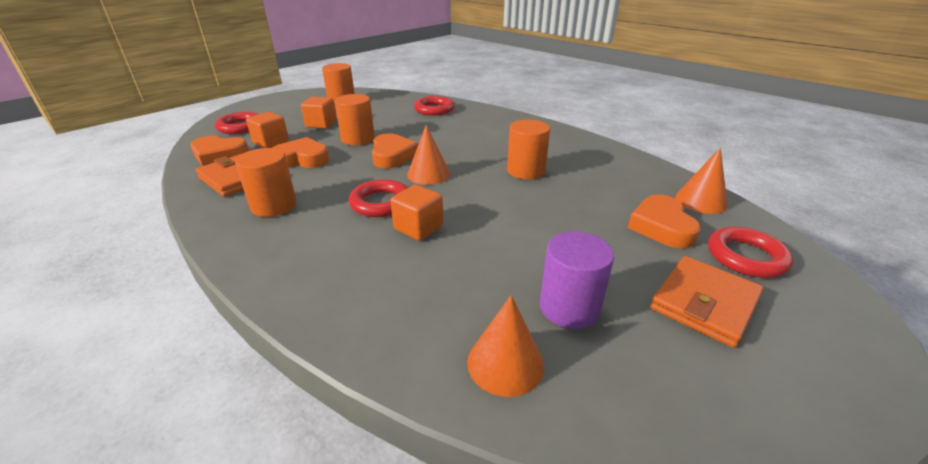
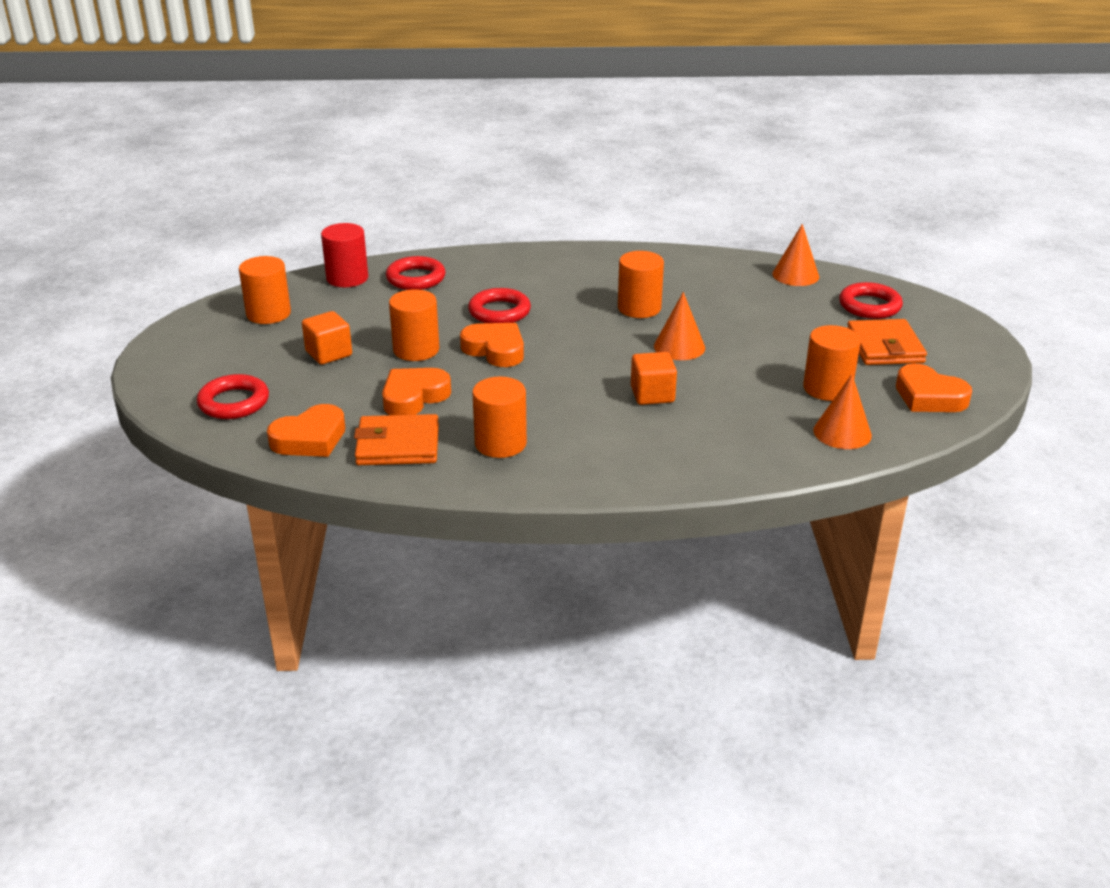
camera: 45 degrees left, 0 degrees up
(271, 142) = (328, 399): orange cube -> none
(381, 203) = (584, 393): red ring -> red ring (499, 312)
(405, 99) = (347, 278): none -> red cylinder
(428, 174) = (567, 350): orange cone -> orange cone (679, 347)
(569, 307) = (827, 388): purple cylinder -> orange cylinder
(661, 227) = (800, 309): orange heart -> orange heart (929, 397)

